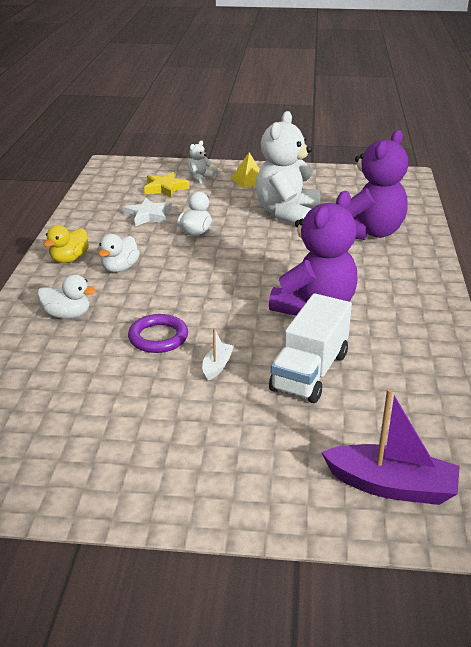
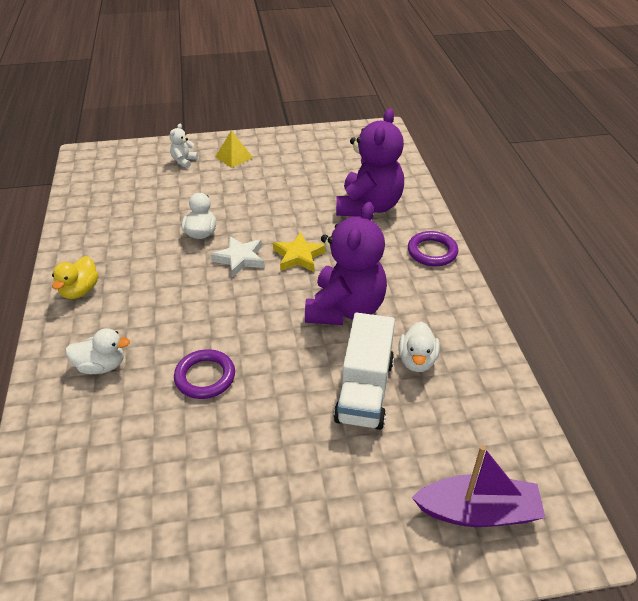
camera: 15 degrees left, 10 degrees up
(120, 268) = (137, 293): white duck -> white duck (417, 360)
(148, 216) = (146, 219): white star -> white star (240, 259)
(165, 188) = (152, 179): yellow star -> yellow star (298, 256)
(217, 366) = (274, 402): white boat -> none
(287, 213) = (284, 194): white teddy bear -> none
(422, 276) = (432, 252): none -> purple ring

